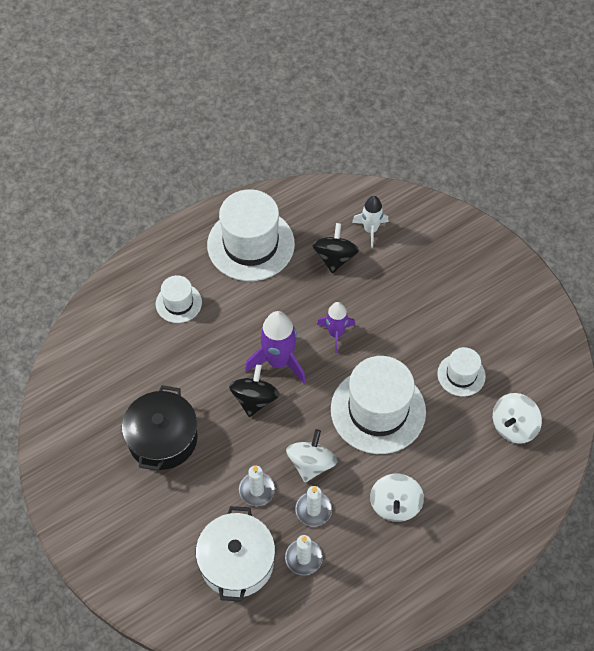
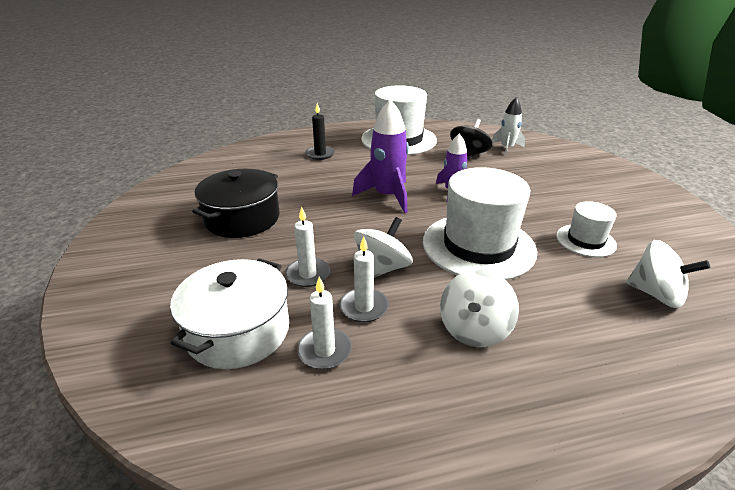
camera: 20 degrees right, 25 degrees down
(178, 303) = (320, 154): white hat -> black candle
(254, 399) = (349, 213): black spinning top -> none
(513, 426) = (656, 294): white spinning top -> white spinning top turned 120 degrees counterclockwise

